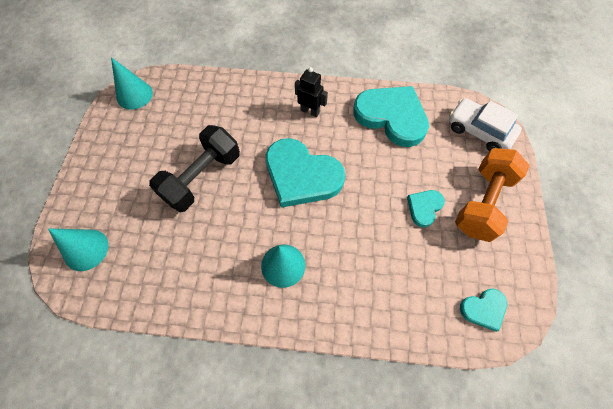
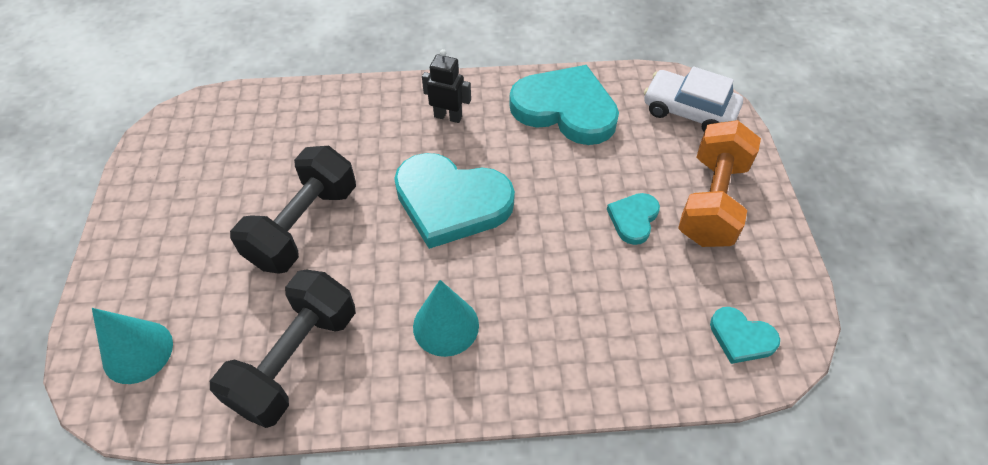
camera: 10 degrees left, 10 degrees down
(134, 95) = (181, 128): turquoise cone -> none
(183, 272) = (296, 360): none -> black dumbbell
(483, 309) = (741, 337): turquoise heart -> turquoise heart turned 60 degrees clockwise

